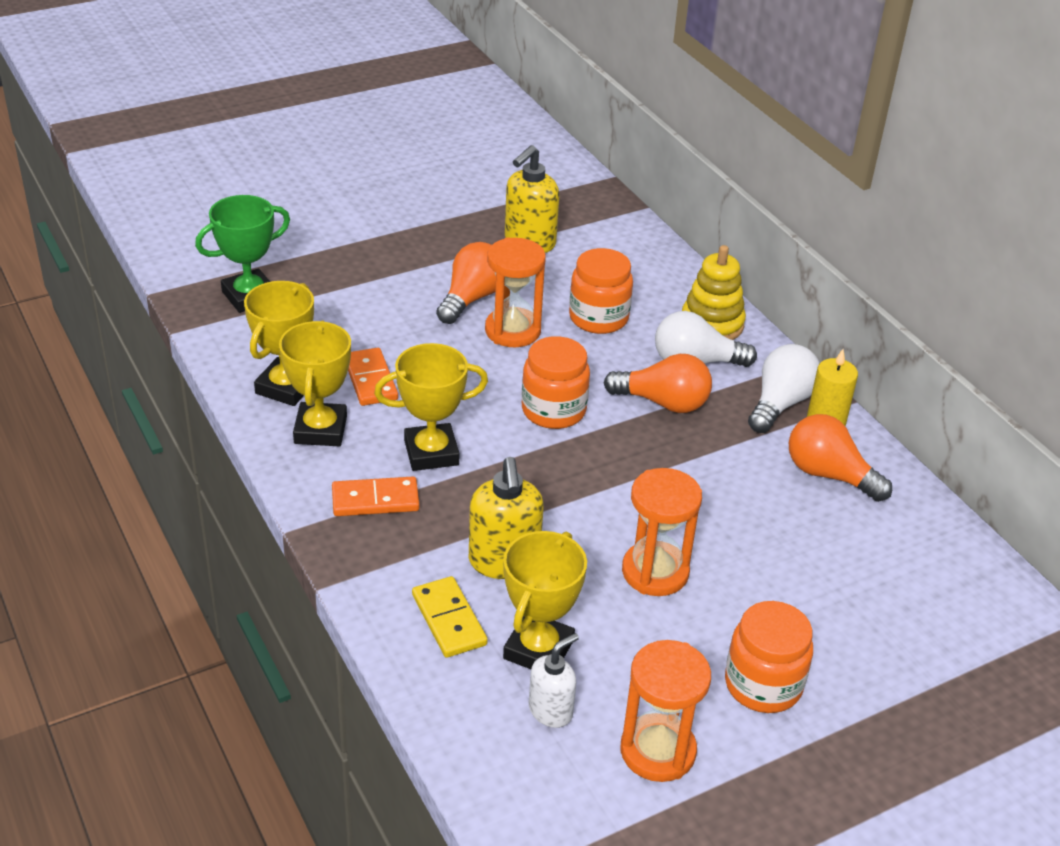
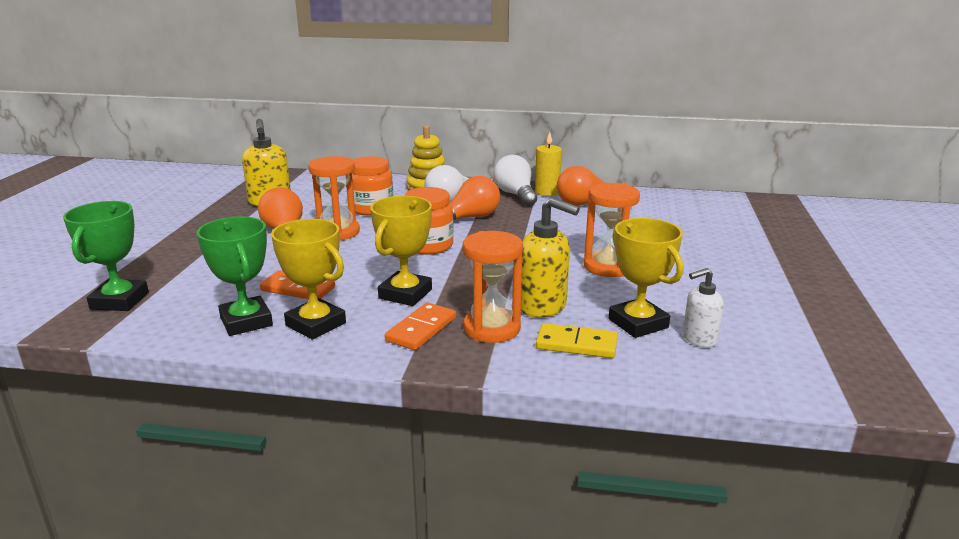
camera: 50 degrees left, 15 degrees down
(286, 387) = (246, 321): yellow trophy -> green trophy
(551, 710) = (699, 339): white soap dispenser -> white soap dispenser turned 105 degrees counterclockwise
(657, 751) = (762, 317): orange hourglass -> orange hourglass (492, 328)
(763, 685) = (730, 271): orange jar -> none

